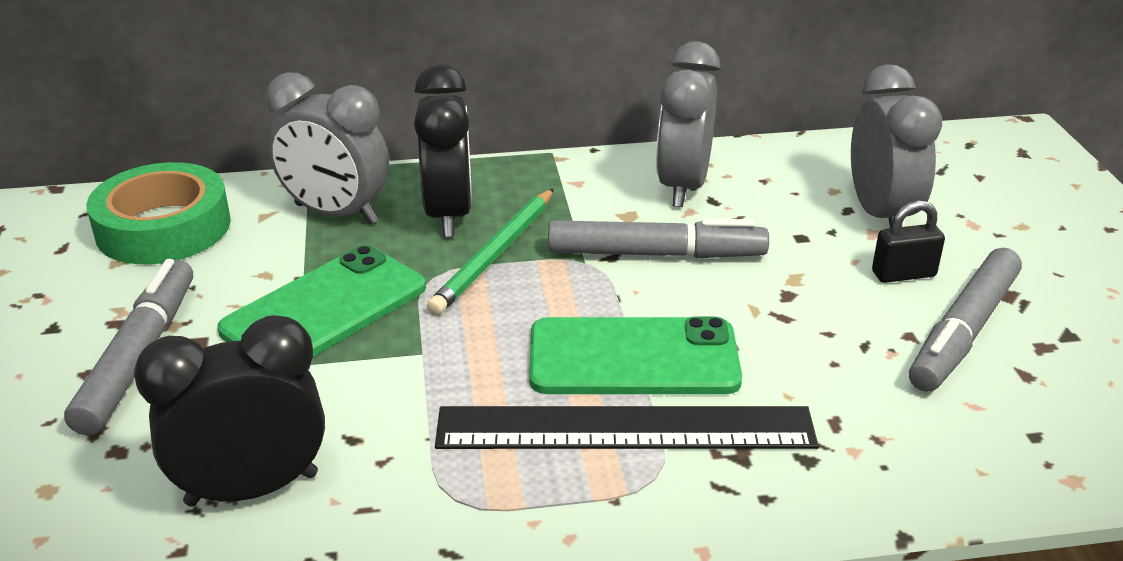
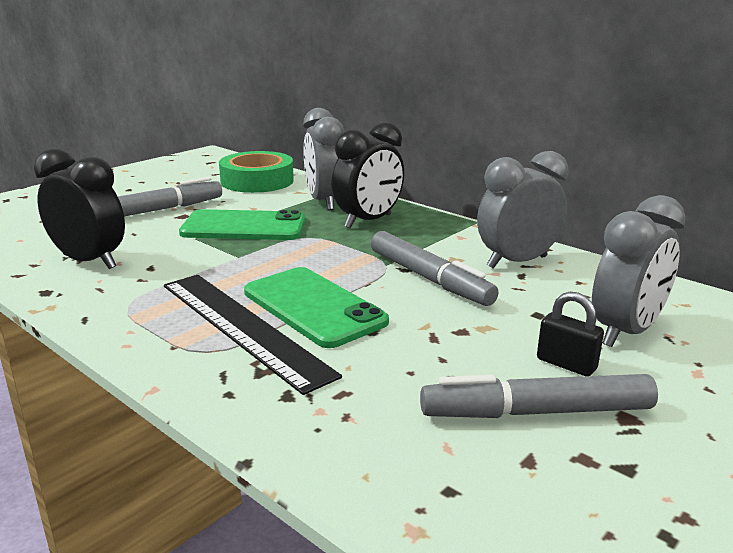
camera: 50 degrees right, 10 degrees down
(495, 254) = (352, 242): green pencil -> none

